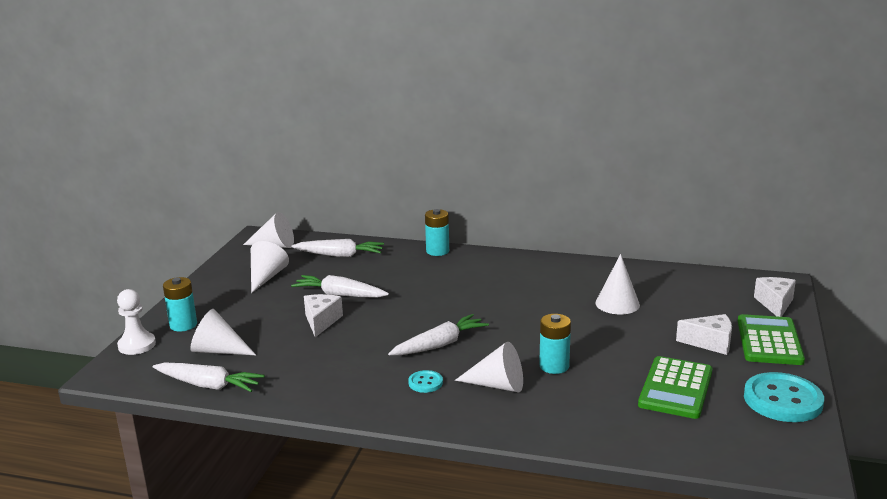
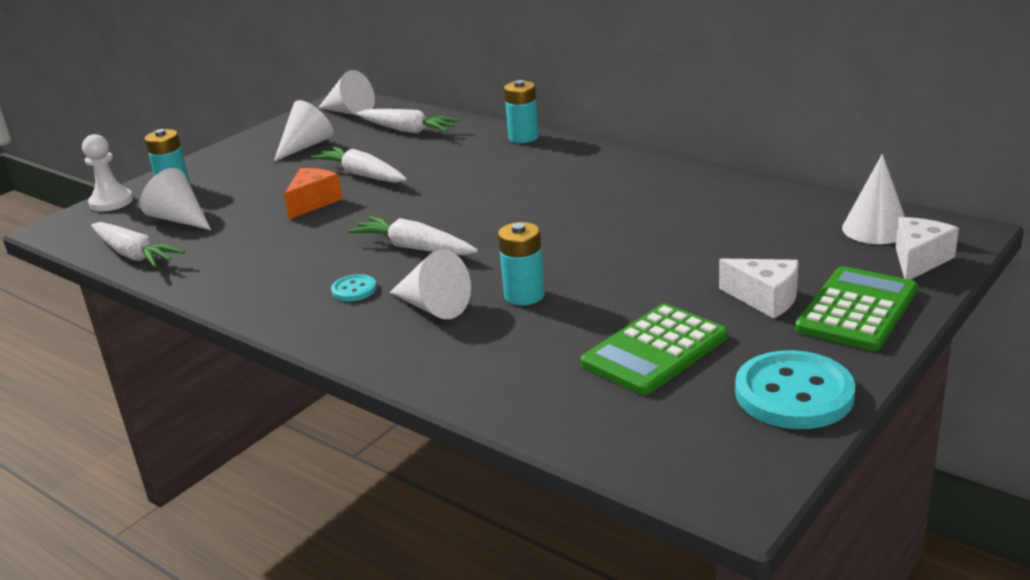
camera: 25 degrees right, 5 degrees up
(321, 321) = (313, 202): white cheese -> orange cheese
(439, 345) = (414, 248): white carrot -> white carrot turned 135 degrees counterclockwise
(617, 304) = (686, 229): white cone -> white cone (875, 229)

